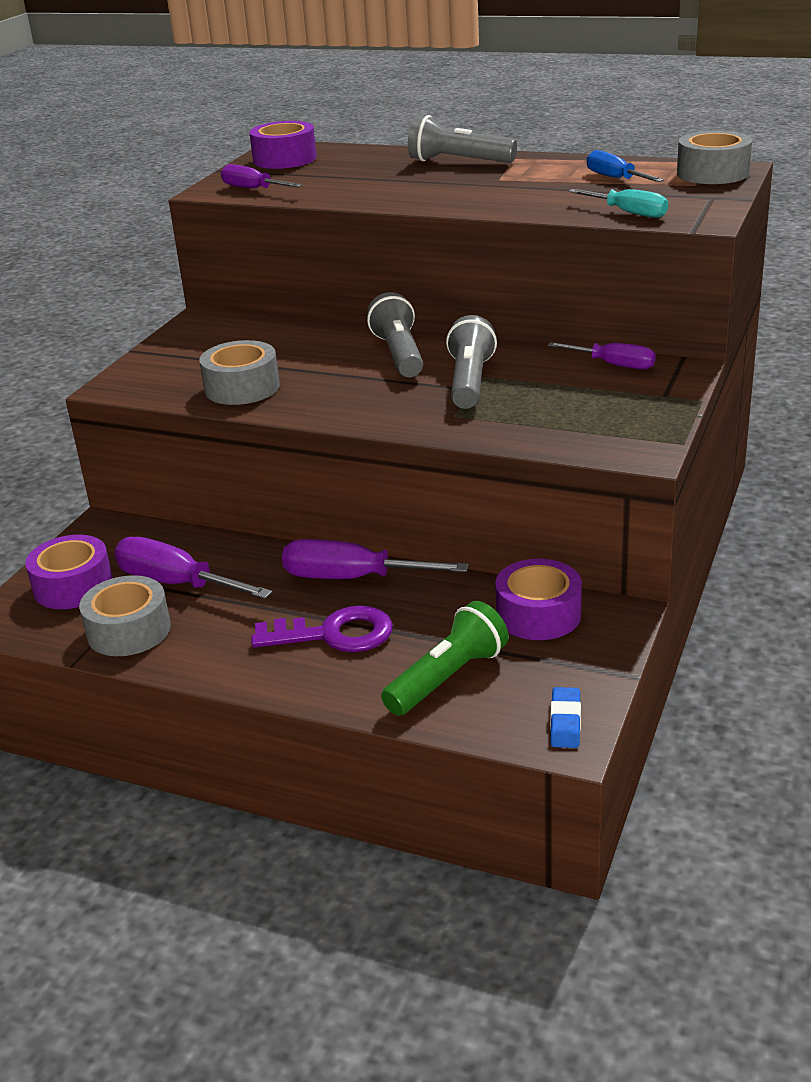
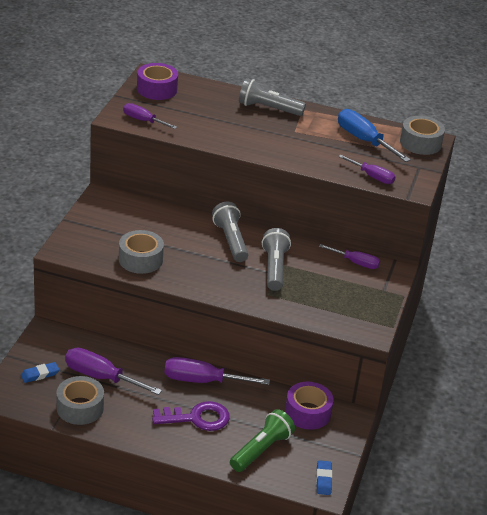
camera: 10 degrees left, 5 degrees up
(73, 586) = (40, 374): purple tape -> blue eraser
(615, 178) = (364, 140): blue screwdriver -> blue screwdriver, size x1.60
(628, 213) = (372, 177): turquoise screwdriver -> purple screwdriver

